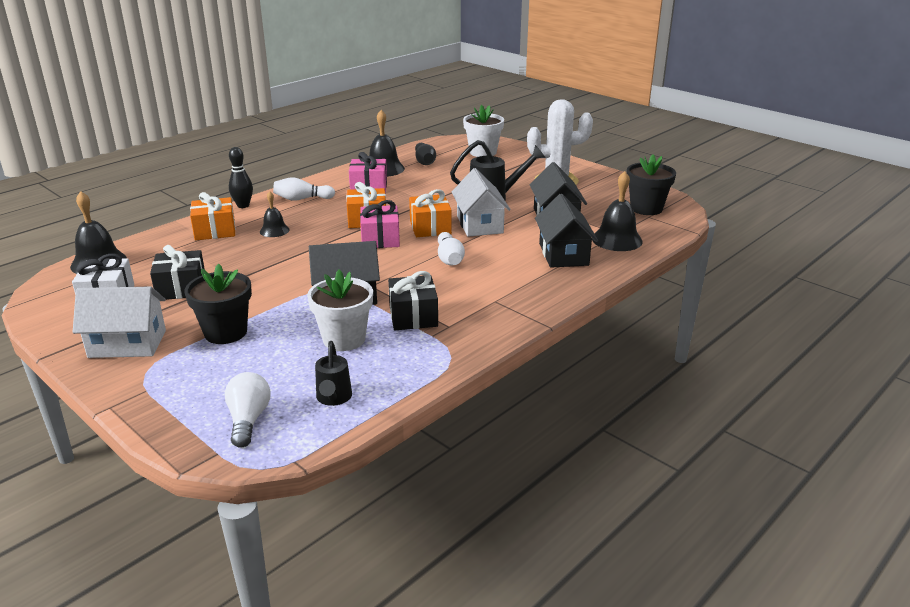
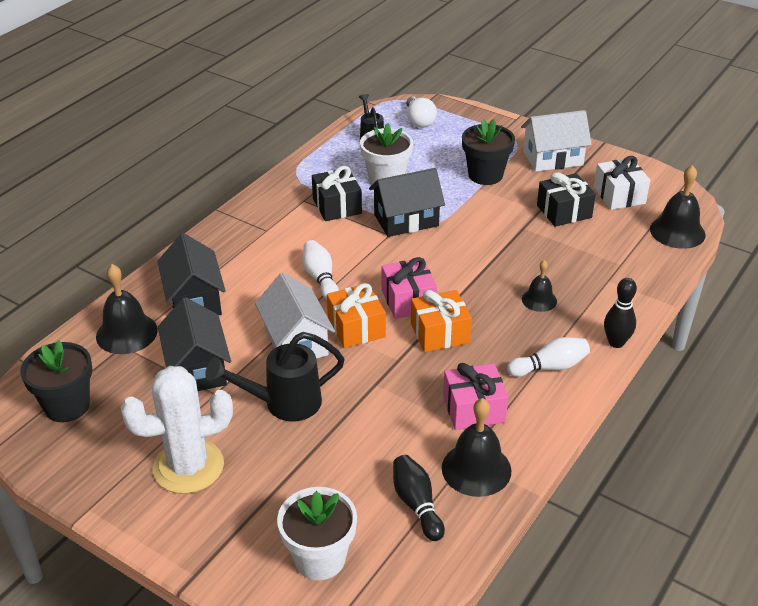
camera: 170 degrees right, 10 degrees up
(215, 231) = (607, 291): orange gift -> none

